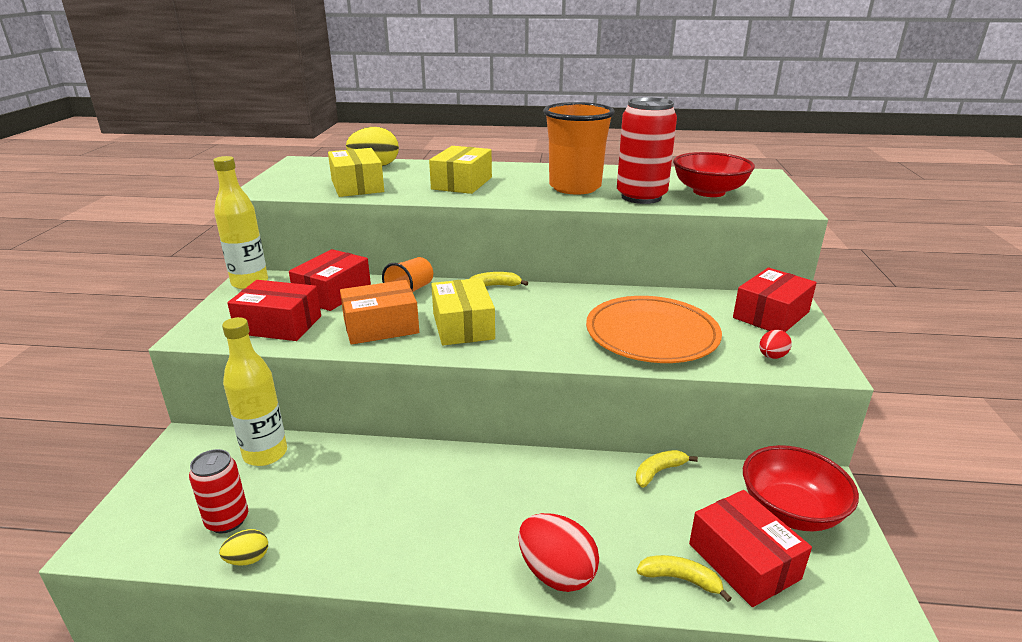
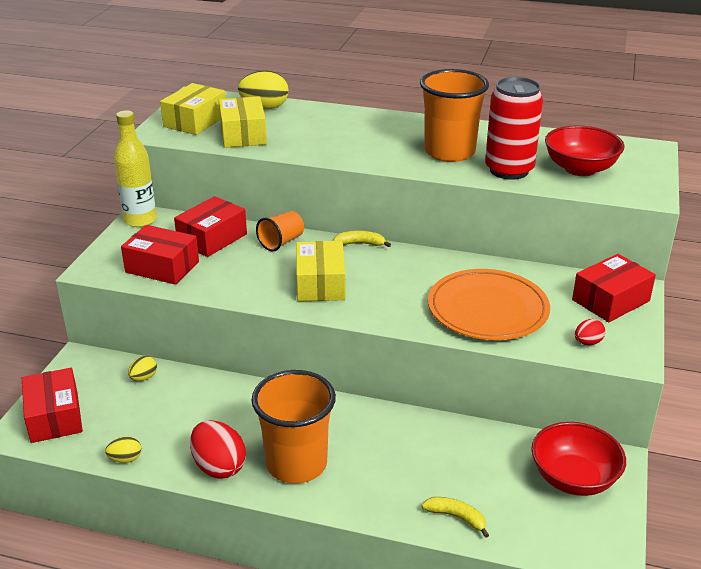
camera: 10 degrees right, 5 degrees up
(227, 520) = (111, 428): red can -> none
(265, 454) = (143, 378): yellow bottle -> yellow egg
(381, 326) = (249, 277): orange box -> none
(462, 183) = (342, 138): yellow box -> yellow box (195, 121)
(468, 536) = (296, 464): none -> orange cup
(556, 573) = (359, 500): red egg -> red egg (219, 467)
(659, 471) = (472, 432): yellow banana -> none
(743, 561) = (514, 511): red box -> red box (54, 417)

